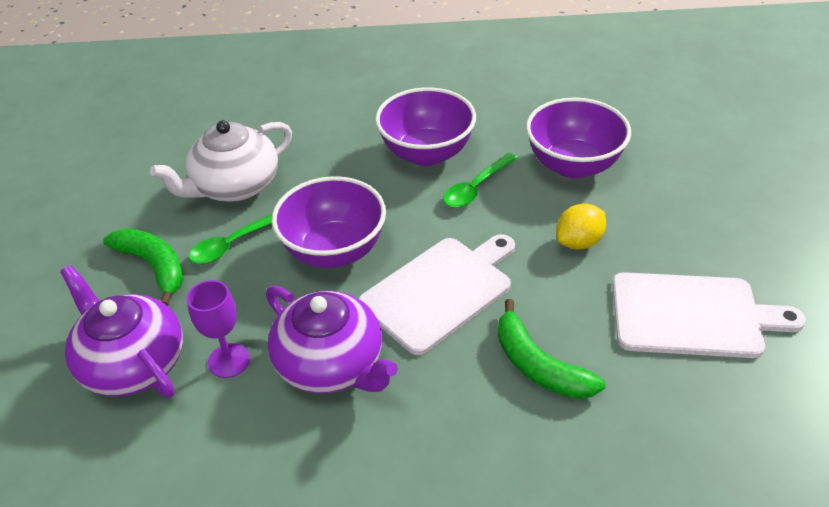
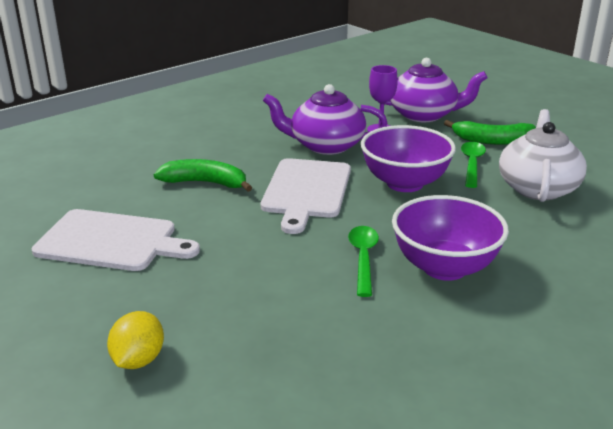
camera: 140 degrees right, 15 degrees down
(573, 165) = (297, 315): purple bowl -> none
(579, 242) = (234, 253): yellow lemon -> yellow lemon (138, 360)
(692, 315) = (111, 241): white cutting board -> white cutting board turned 135 degrees counterclockwise

